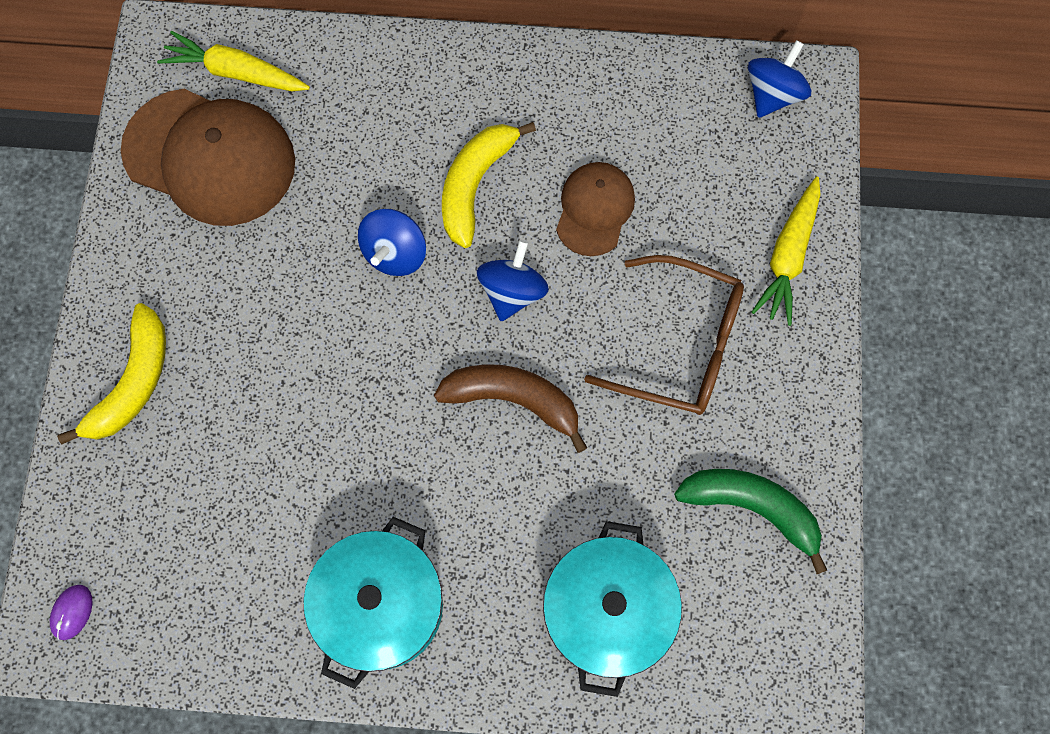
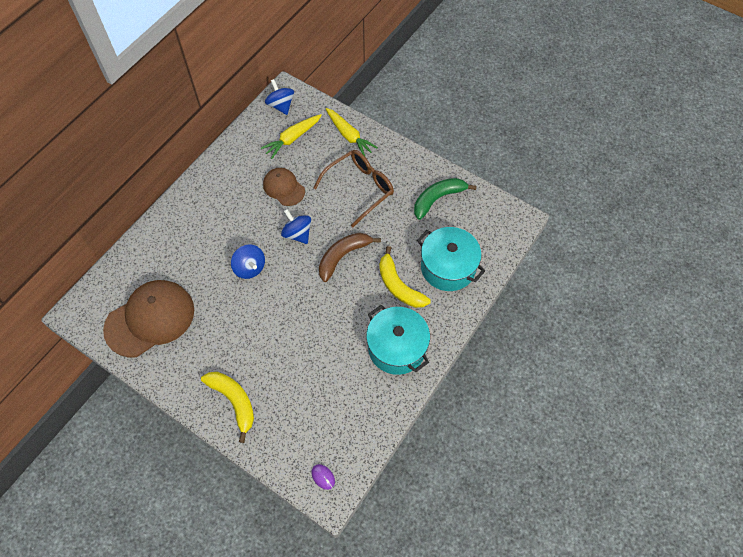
camera: 60 degrees left, 10 degrees down
(236, 72) = (117, 289): yellow carrot -> yellow carrot (292, 139)
(475, 185) = (242, 224): yellow banana -> yellow banana (399, 286)

